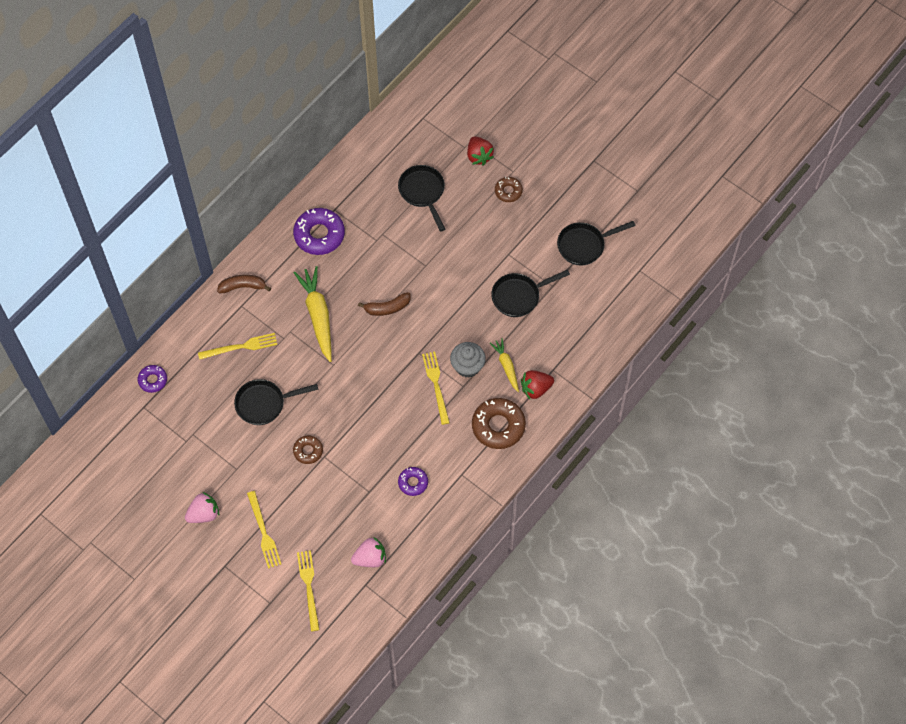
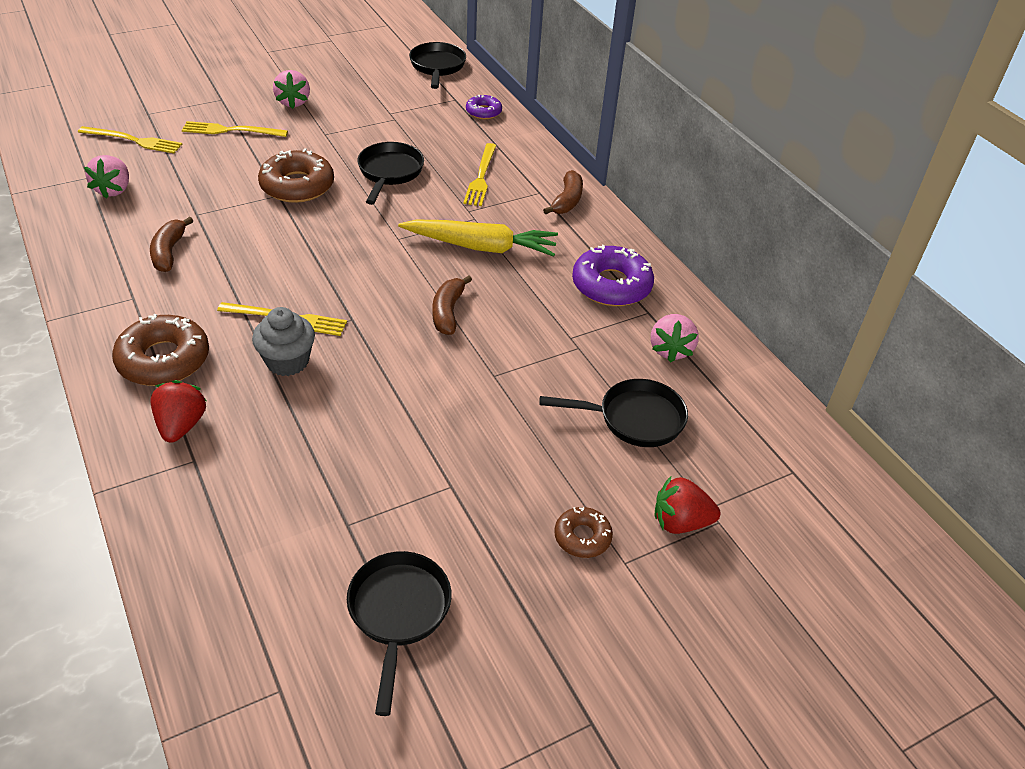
camera: 110 degrees right, 20 degrees down
(308, 451) = (297, 186): brown donut -> brown donut, size x1.81
(361, 190) = (670, 350): none -> pink strawberry
(413, 482) = (169, 252): purple donut -> brown banana
(506, 366) = (250, 405): yellow carrot -> none
(519, 296) = (360, 469): black pan -> black pan (437, 67)

